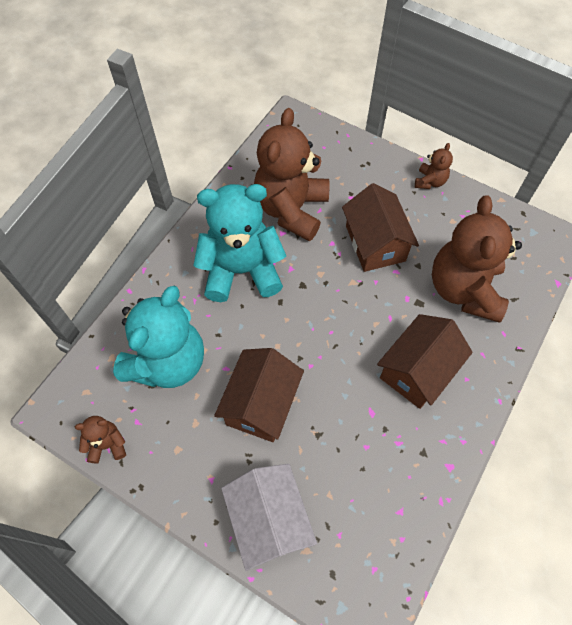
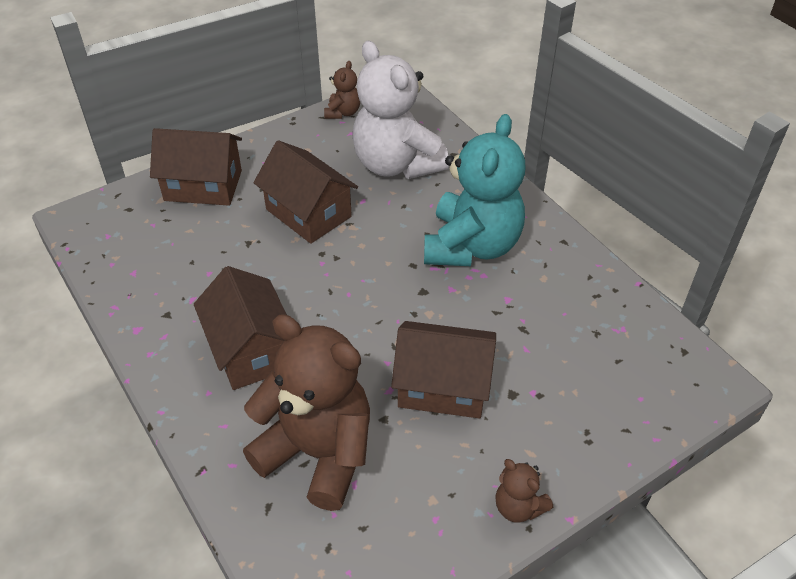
camera: 115 degrees right, 15 degrees down
(168, 362) = (396, 164): turquoise teddy bear -> white teddy bear
(269, 520) = (203, 185): white house -> brown house
(291, 209) = (540, 320): brown teddy bear -> none

